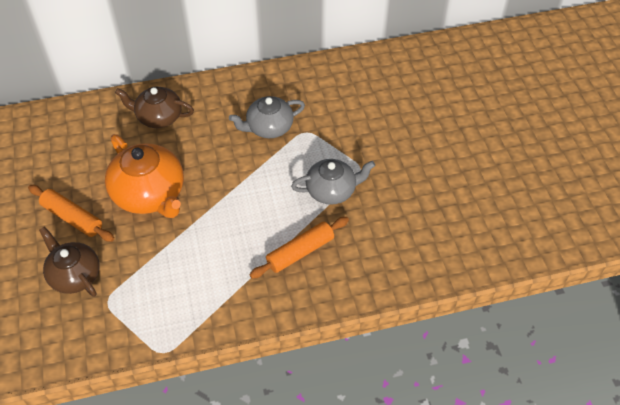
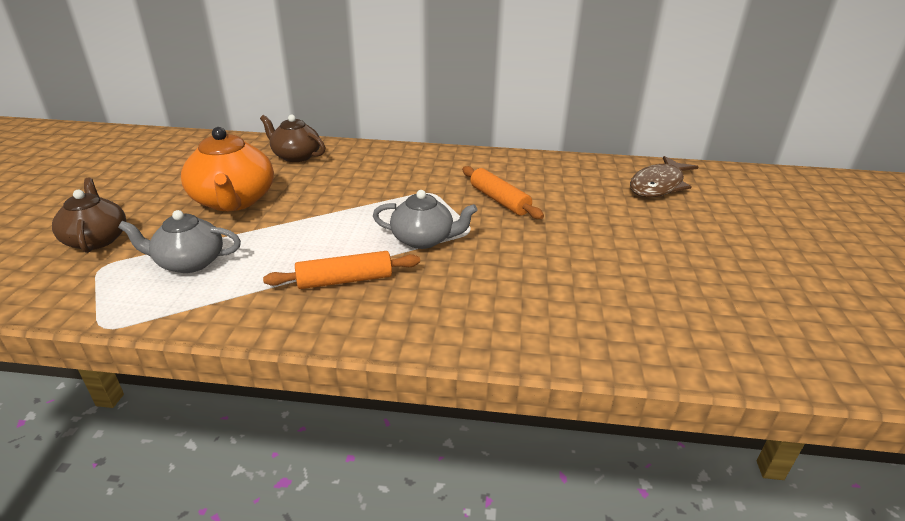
camera: 20 degrees right, 20 degrees down
(72, 218) = (146, 200): orange rolling pin -> orange rolling pin (499, 200)
(269, 127) = (394, 182): grey teapot -> grey teapot (189, 262)
(479, 67) = (658, 185): none -> brown fish

